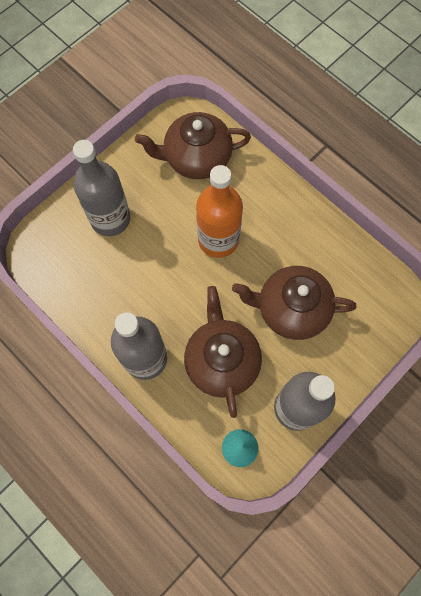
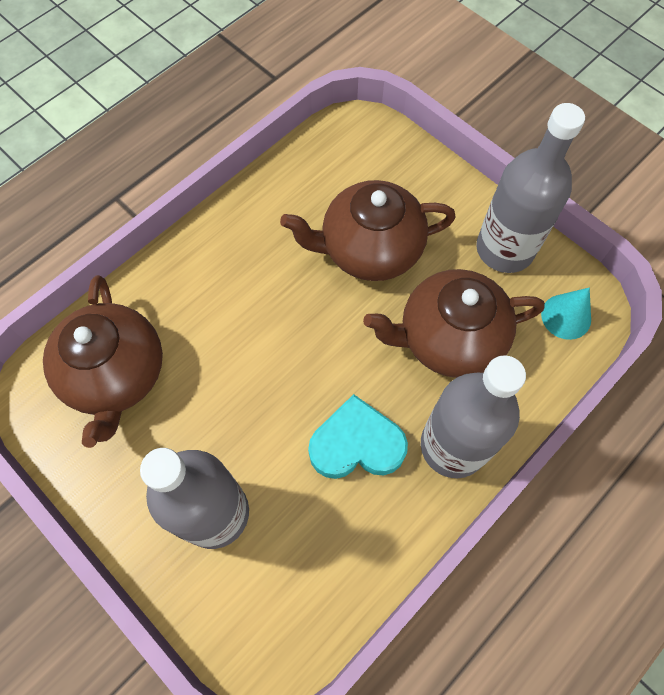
camera: 90 degrees left, 5 degrees down
(148, 298) = (356, 444): none -> turquoise heart
(218, 239) = (261, 342): orange bottle -> none
(291, 309) = (369, 249): brown teapot -> brown teapot turned 75 degrees clockwise

